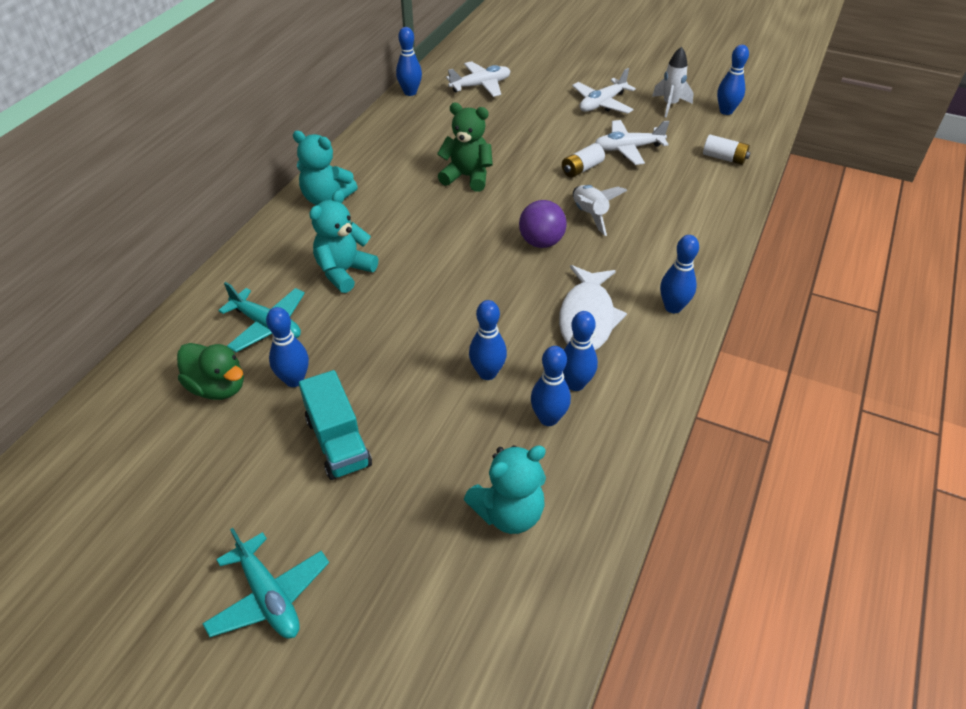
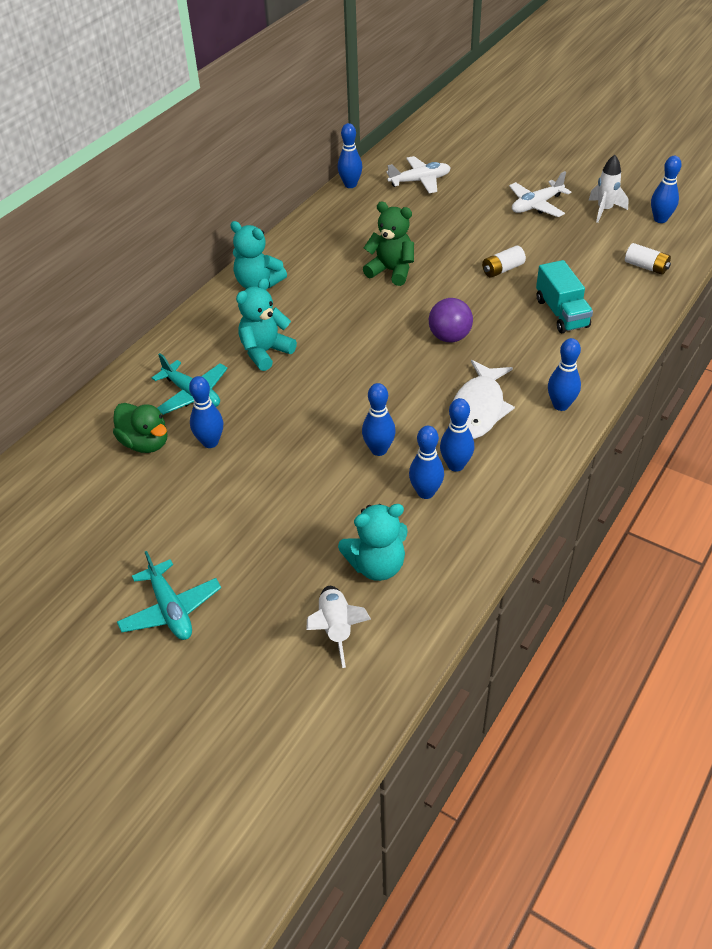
camera: 10 degrees right, 0 degrees up
(338, 442) = (241, 496): turquoise truck -> turquoise truck (561, 313)
(590, 215) = (501, 315): white rocket -> white rocket (336, 629)
(628, 148) = (552, 252): white plane -> none

